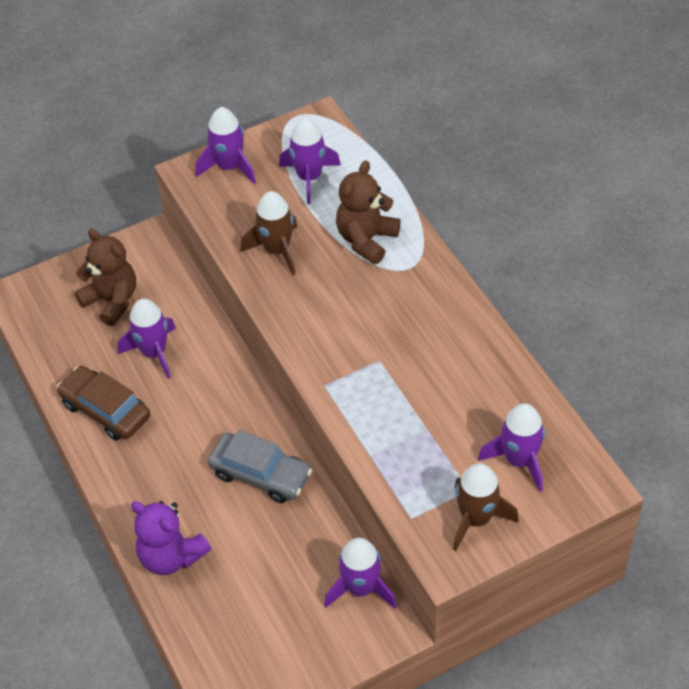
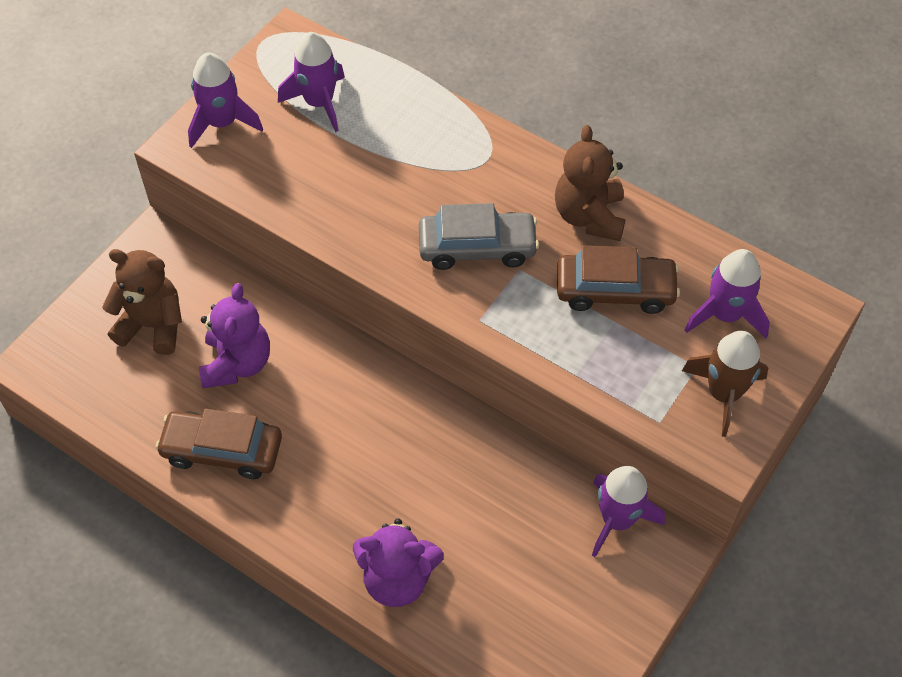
camera: 30 degrees left, 5 degrees up
(154, 352) = (237, 363): purple rocket -> purple teddy bear
(260, 474) = (438, 446): grey car -> grey car (477, 247)
(277, 250) = (334, 194): brown rocket -> none
(366, 240) = (423, 147): brown teddy bear -> brown teddy bear (589, 216)
(443, 406) = (615, 290): none -> brown car

